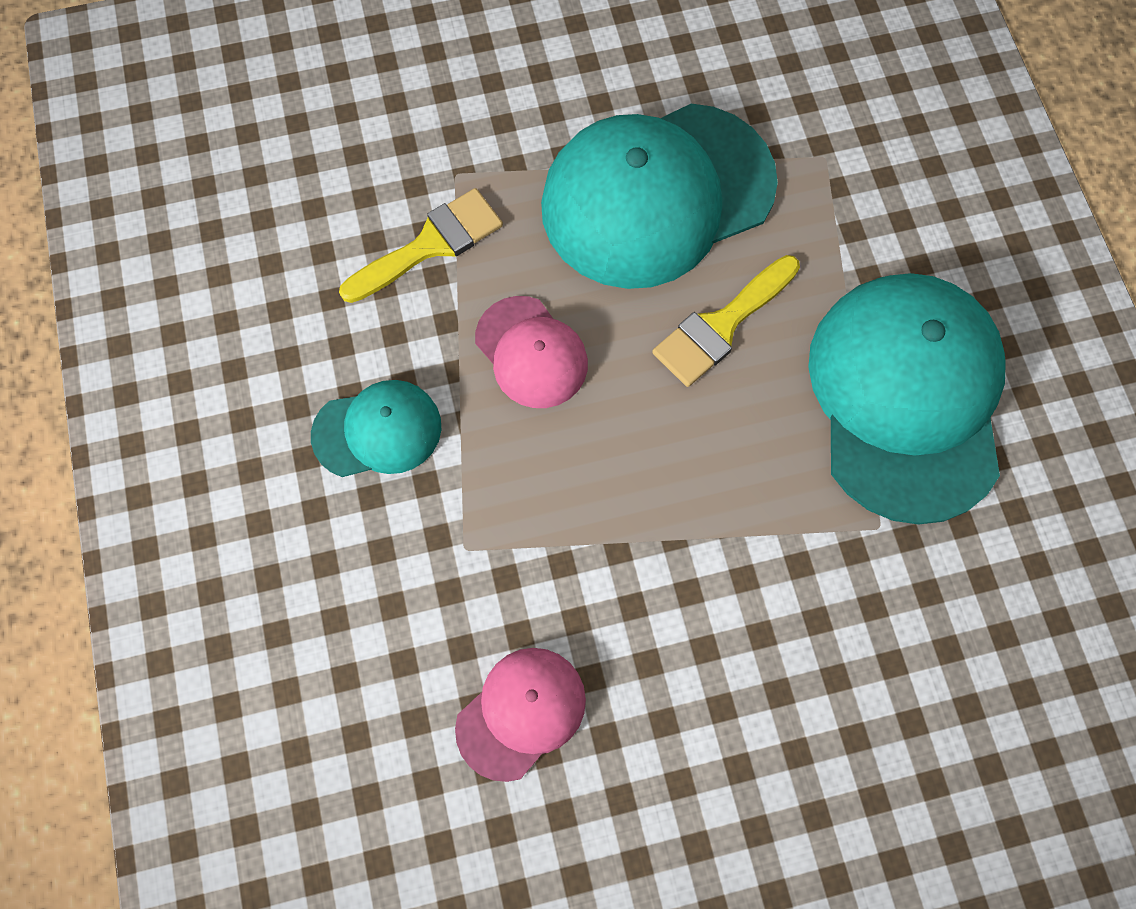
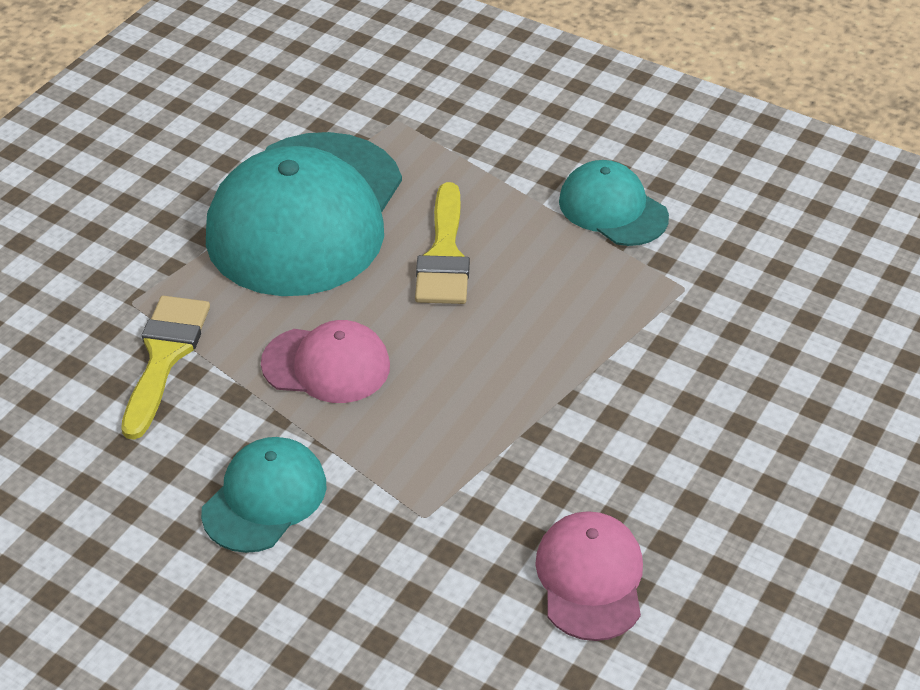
camera: 45 degrees left, 25 degrees down
(906, 397) = (613, 209): turquoise cap -> turquoise cap, size x0.50

